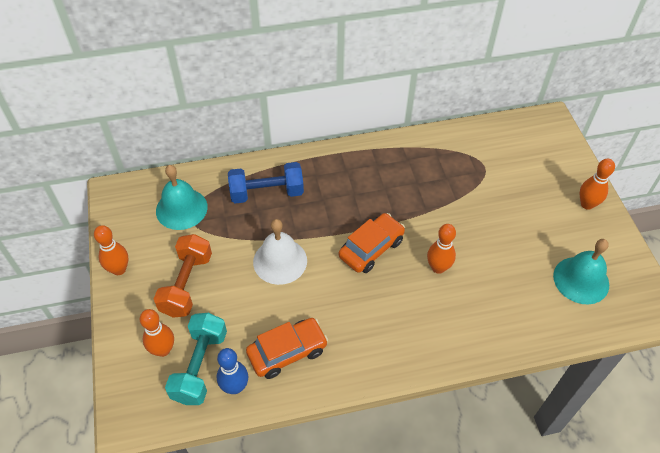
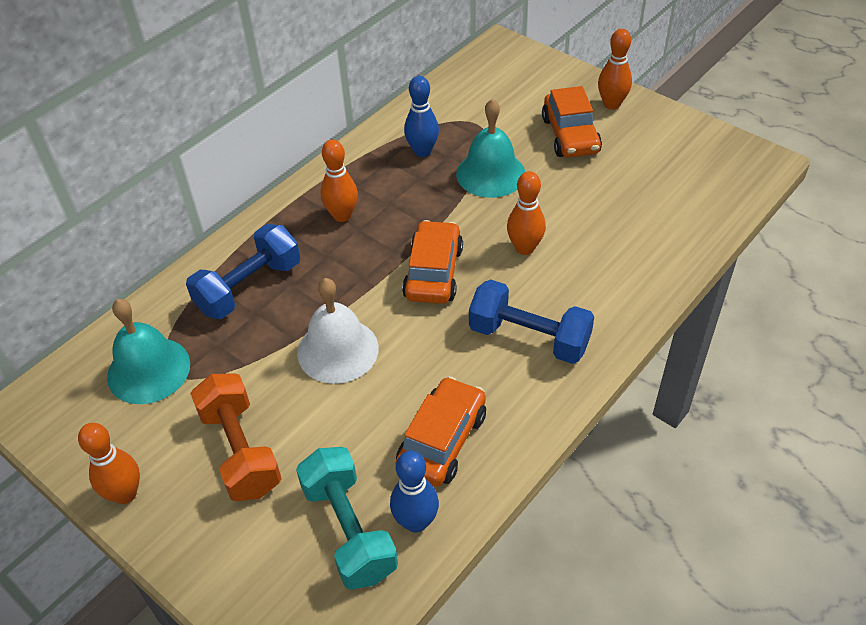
camera: 35 degrees left, 5 degrees down
(163, 350) = (281, 545): orange bowling pin -> orange bowling pin (342, 215)
(389, 325) = (529, 338): none -> blue dumbbell
(434, 165) = (422, 151): none -> blue bowling pin
(537, 210) = (570, 135): none -> orange car
(581, 280) = (673, 175): turquoise bell -> turquoise bell (490, 173)

